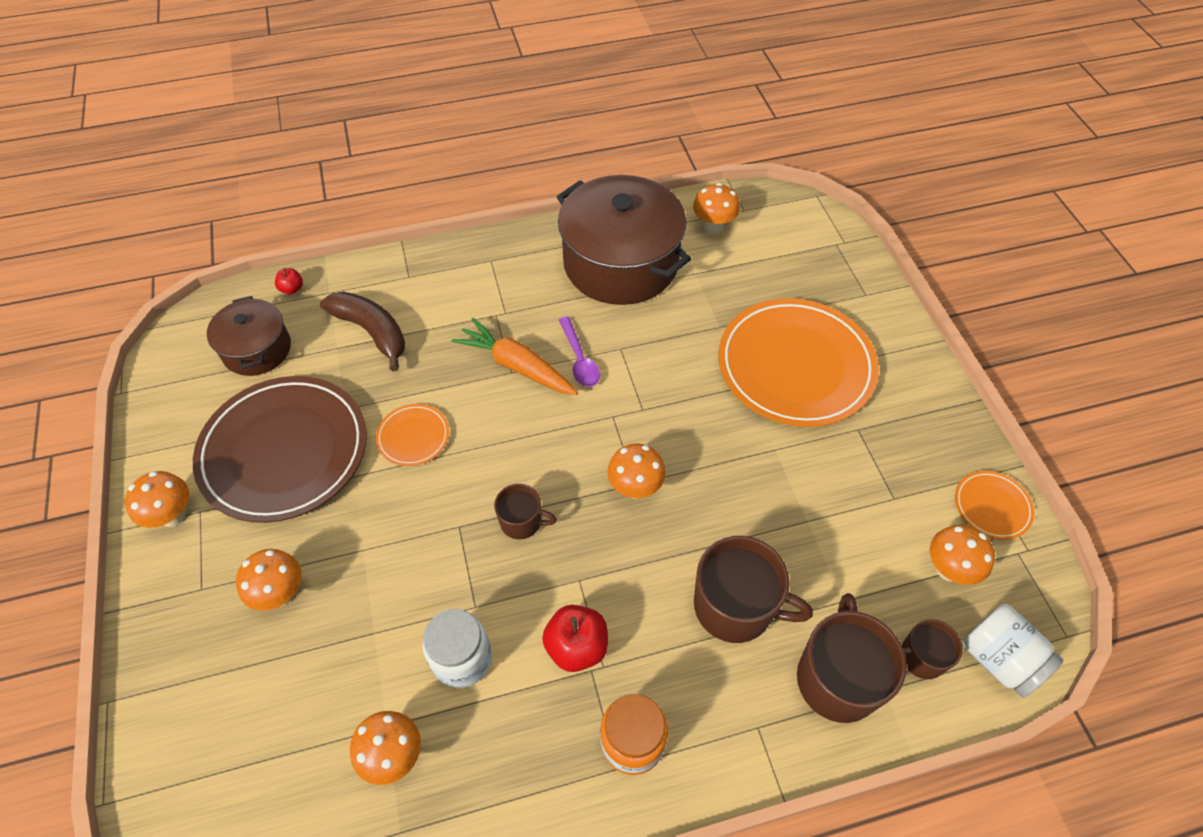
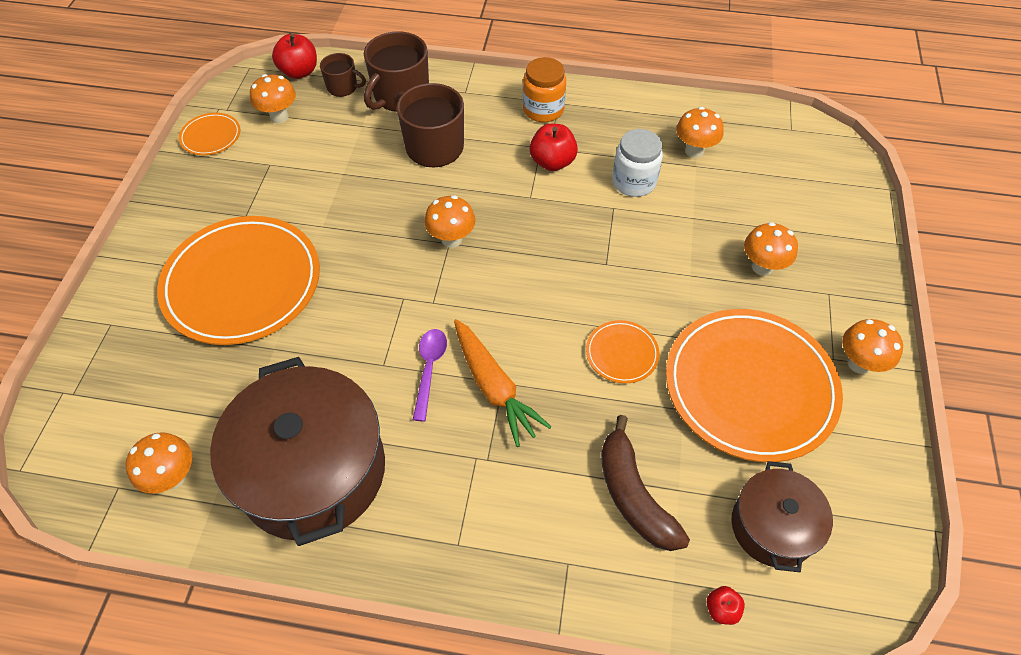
camera: 155 degrees left, 0 degrees up
(284, 451) = (750, 387): brown plate -> orange plate
(522, 521) = (554, 249): brown mug -> none
(999, 659) = (299, 72): white jar -> red apple

